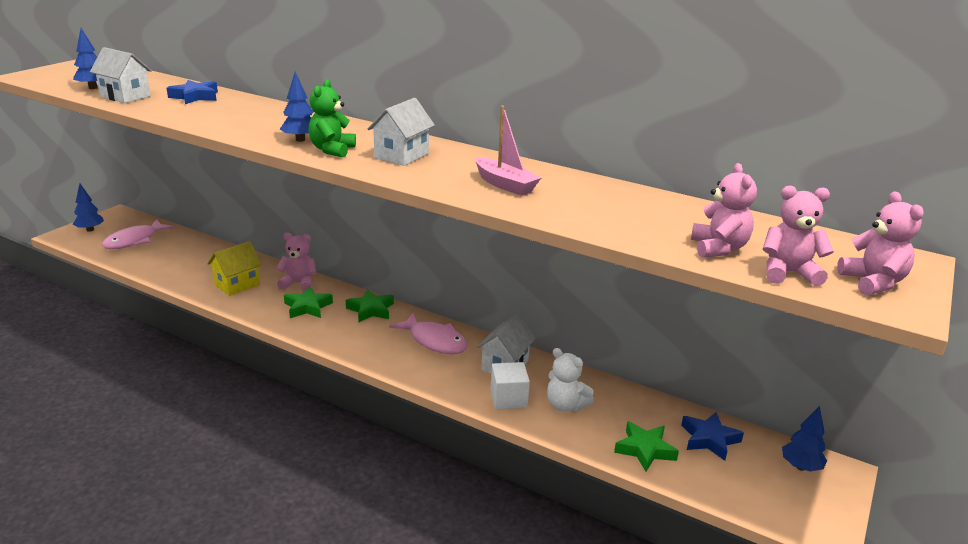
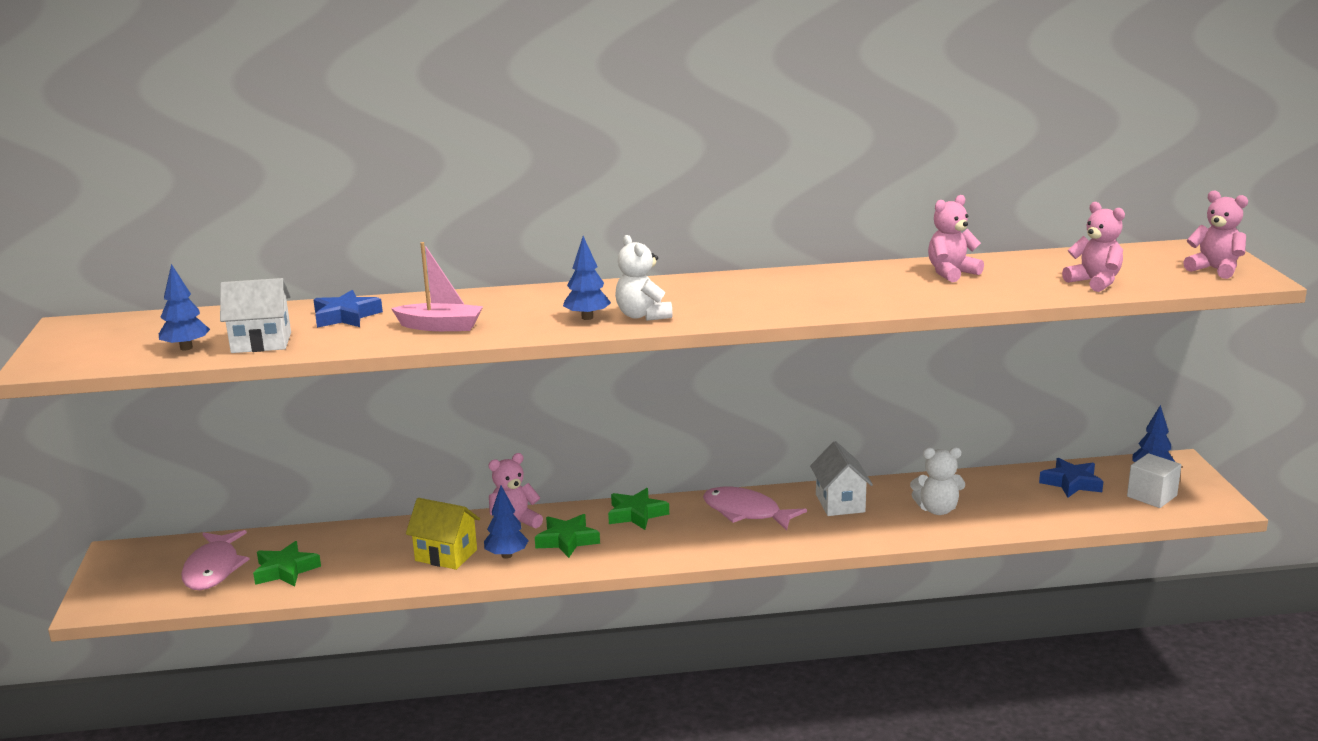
camera: 35 degrees left, 5 degrees down
(90, 230) = (119, 584): blue tree -> blue tree (507, 555)
(237, 285) = (446, 555): yellow house -> yellow house turned 75 degrees counterclockwise
(332, 150) = (643, 315): green teddy bear -> white teddy bear
(401, 156) = (716, 298): white house -> none
(434, 341) = (746, 512): pink fish -> pink fish turned 150 degrees counterclockwise
(505, 184) = (857, 291): pink boat -> pink boat (440, 326)
(508, 398) = (886, 526): white cube -> white cube (1152, 496)
(645, 449) = (1041, 512): green star -> green star (285, 570)
(788, 273) = (1163, 282): pink teddy bear -> pink teddy bear (951, 273)

